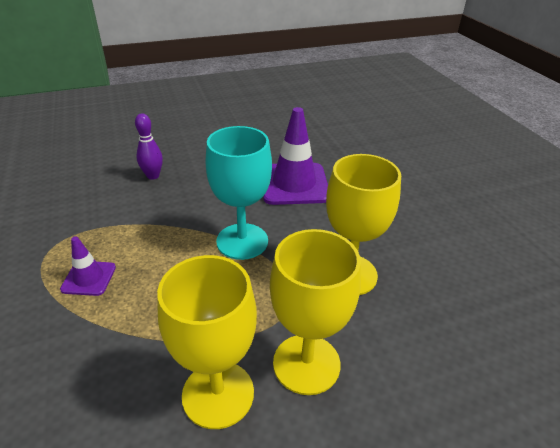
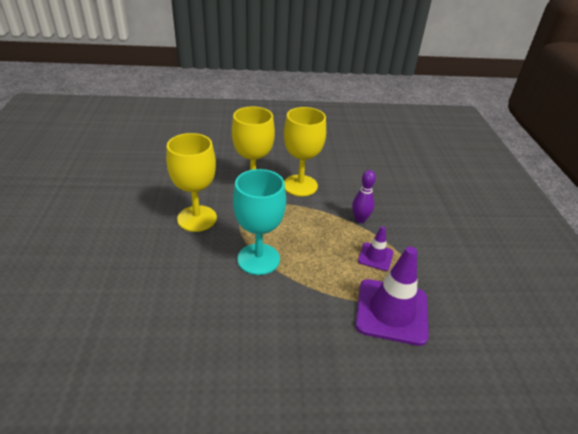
camera: 165 degrees left, 0 degrees up
(153, 176) = (329, 365): purple bowling pin -> purple bowling pin (360, 219)
(294, 184) = (178, 311): purple traffic cone -> purple traffic cone (391, 311)

